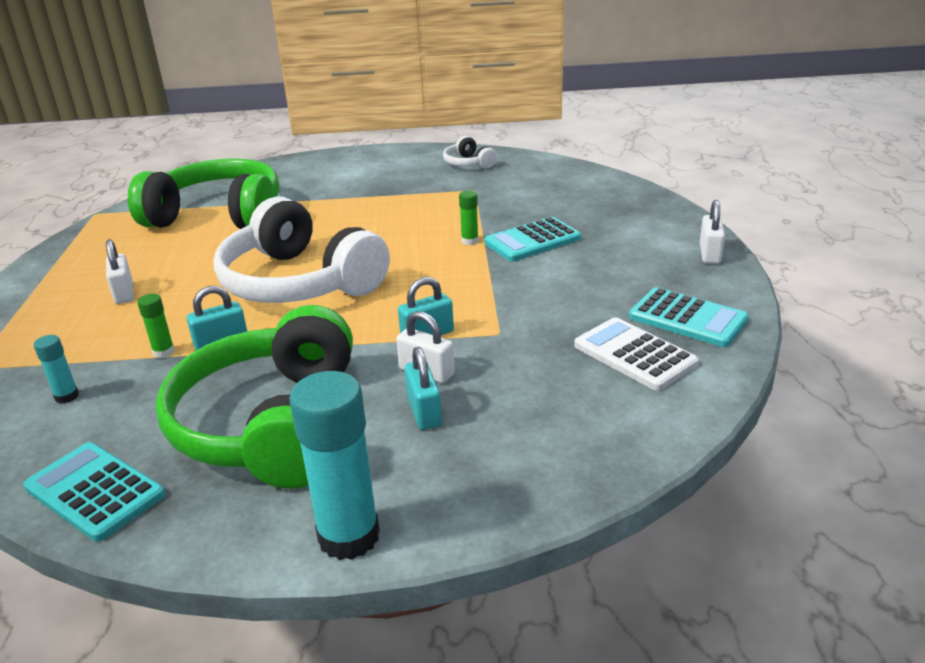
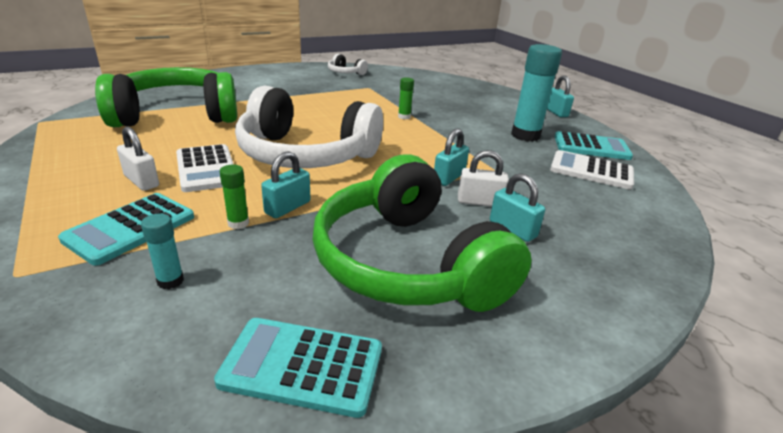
camera: 30 degrees left, 0 degrees up
(189, 287) = (206, 169): none -> white calculator
(349, 536) = (577, 336): turquoise glue stick -> turquoise glue stick (525, 135)
(532, 241) = (445, 113): turquoise calculator -> turquoise calculator (130, 228)
(709, 254) = (556, 112): white padlock -> turquoise padlock

